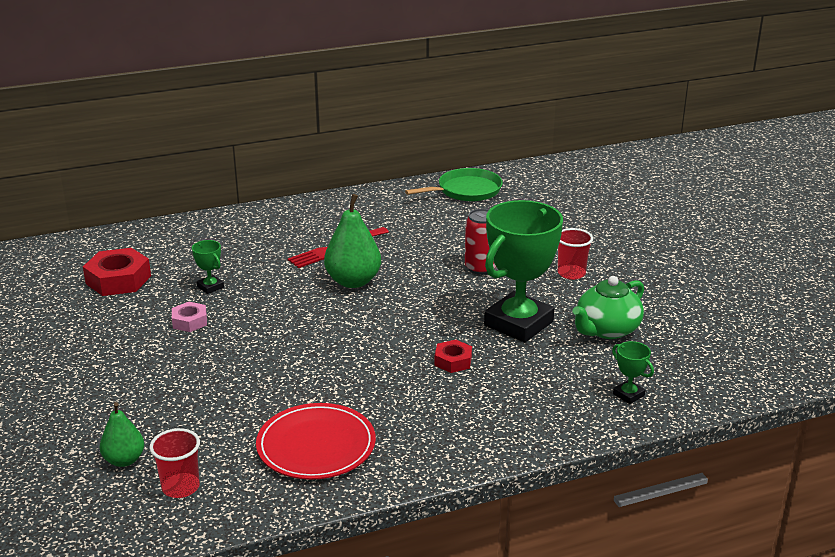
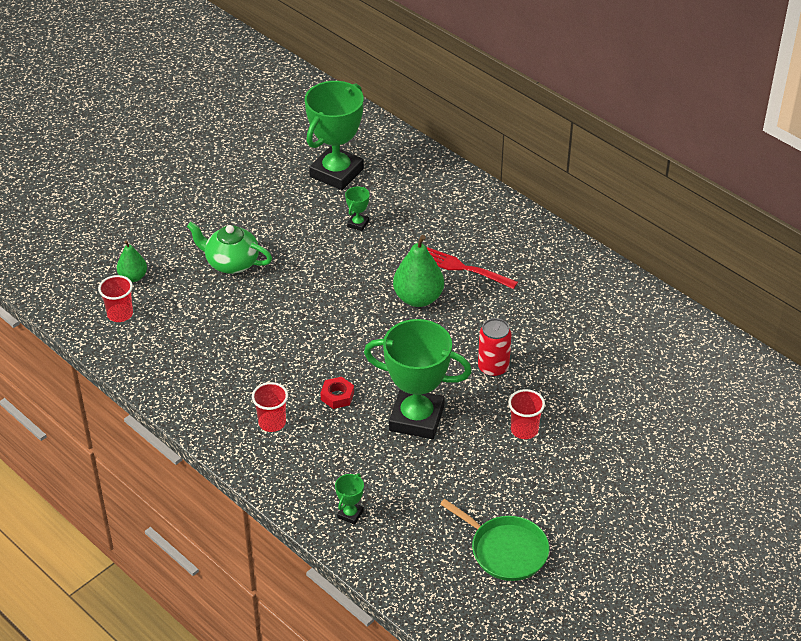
camera: 65 degrees right, 15 degrees up
(118, 280) = (336, 173): red nut -> green trophy
(190, 321) = (304, 234): pink nut -> none
(316, 445) = (194, 360): red plate -> none
(462, 413) = (272, 422): none -> red cup
(466, 190) = (635, 312): green pan -> green pan (505, 550)
(606, 330) = (441, 477): green teapot -> green teapot (231, 262)

